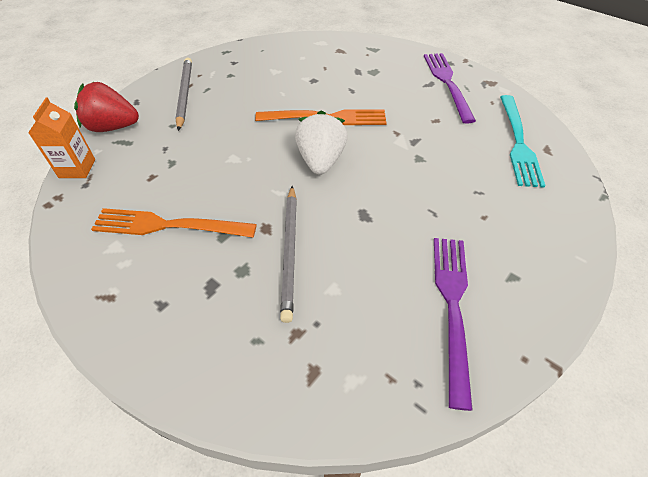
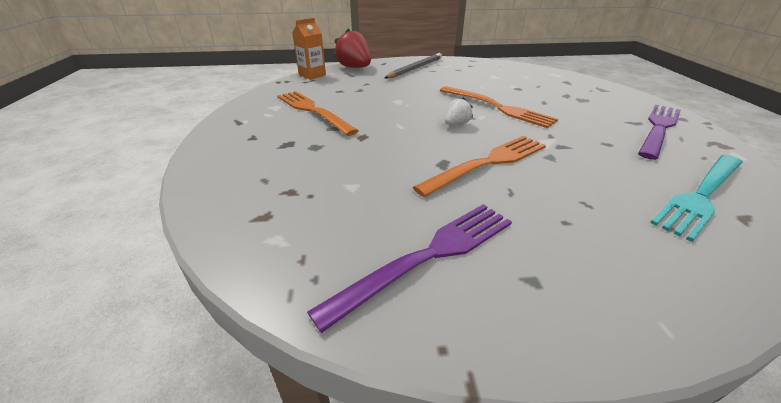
camera: 45 degrees right, 15 degrees down
(290, 252) = (357, 153): grey pencil -> none
(321, 161) = (456, 124): white strawberry -> white strawberry, size x0.53
(391, 192) = (489, 162): none -> orange fork

